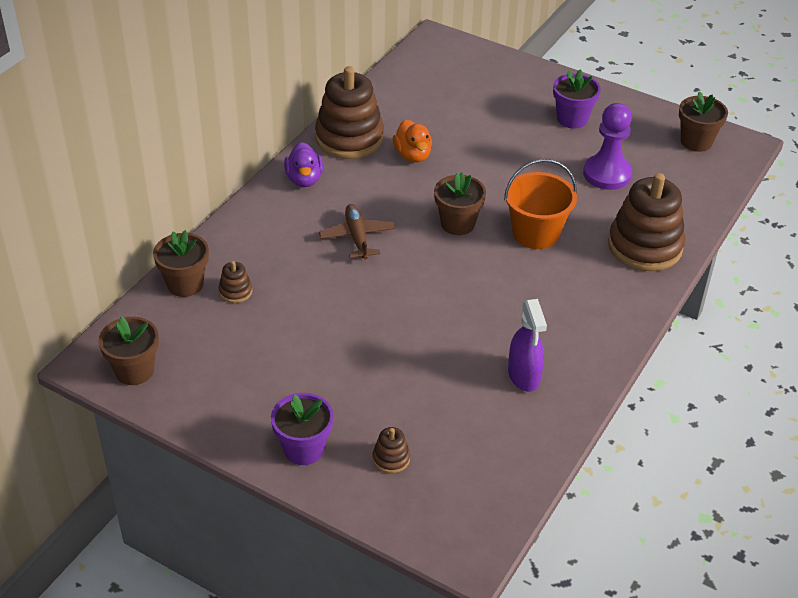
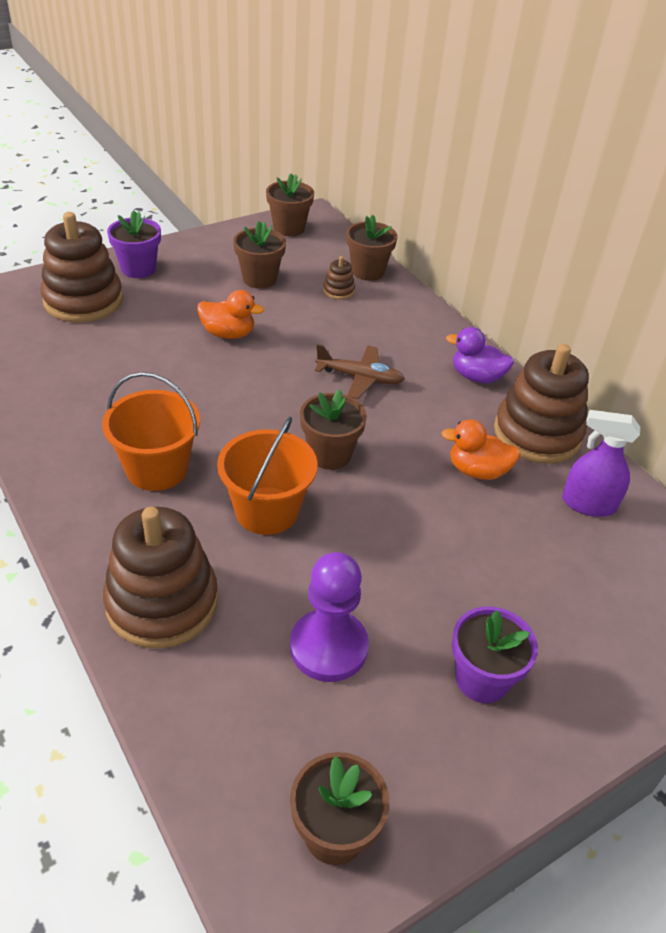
camera: 115 degrees right, 0 degrees up
(254, 351) = (259, 279): none -> brown flower pot
(360, 334) = (228, 334): none -> orange duck
(391, 458) = (83, 301): brown stacking toy -> brown stacking toy, size x2.34
(524, 376) = (82, 403): purple spray bottle -> purple spray bottle (588, 504)
(549, 300) = (157, 468): none -> orange bucket

